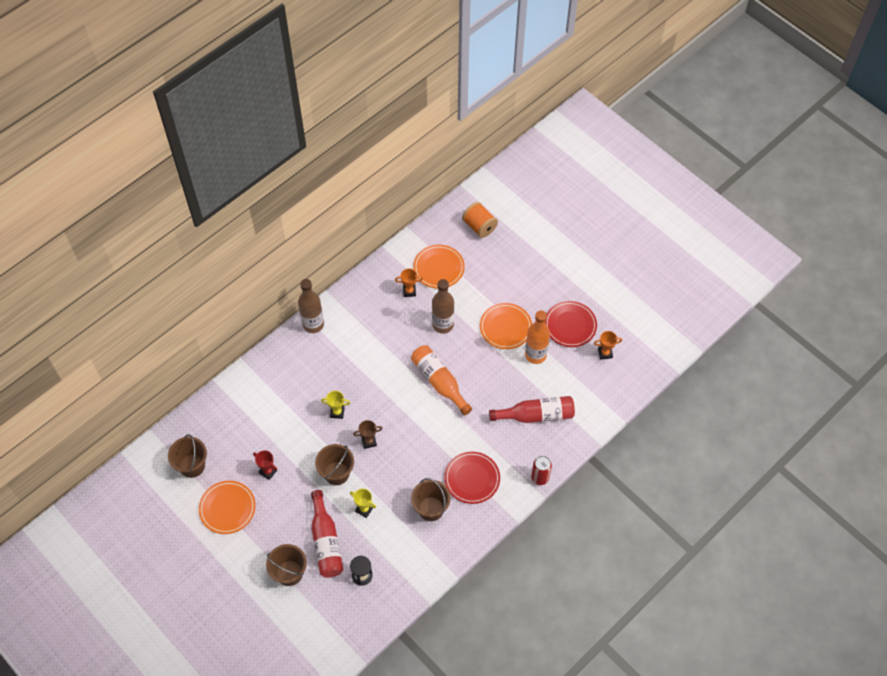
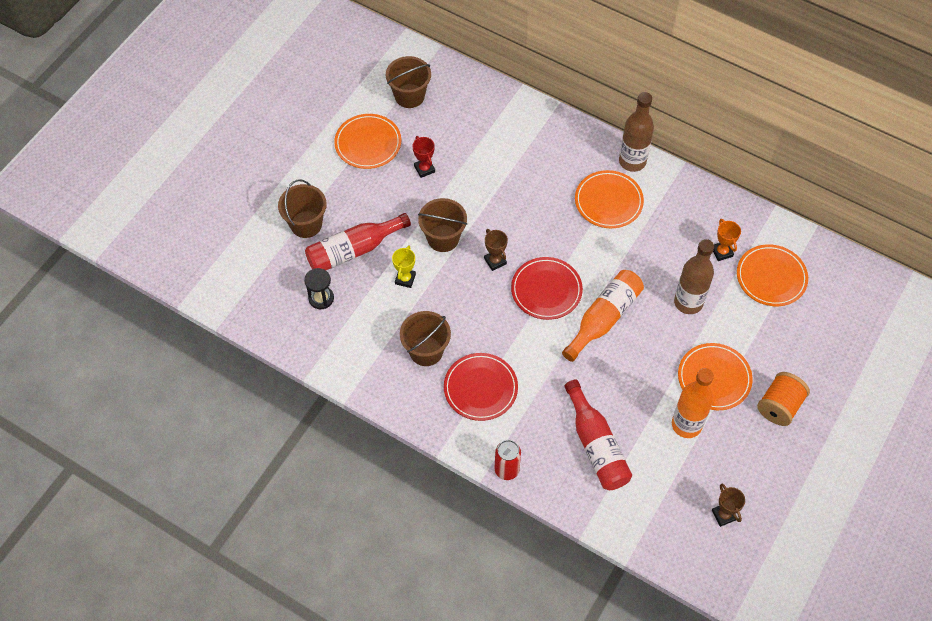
camera: 75 degrees right, 0 degrees up
(268, 471) = (424, 169): red trophy -> red trophy turned 45 degrees counterclockwise
(337, 412) = (523, 218): yellow trophy -> none
(342, 350) = (608, 201): none -> orange plate
(479, 226) = (857, 310): orange spool -> orange spool (779, 406)
(570, 325) = (750, 459): red plate -> red plate (546, 290)
(605, 353) = (723, 515): orange trophy -> brown trophy

